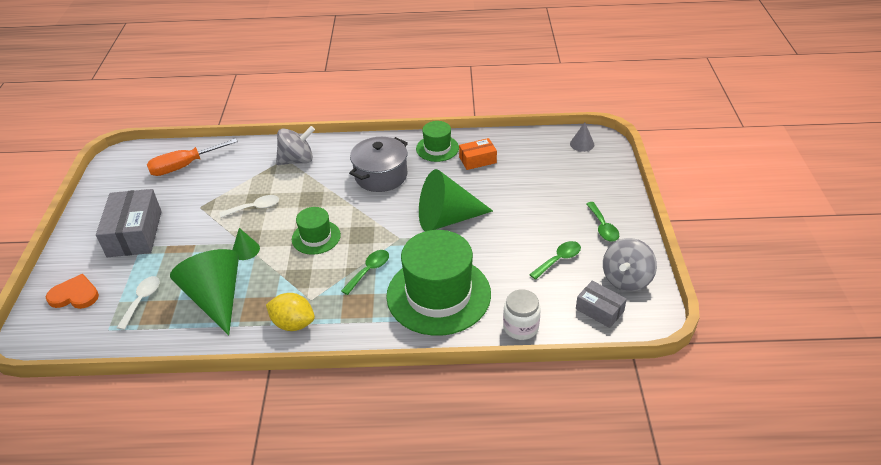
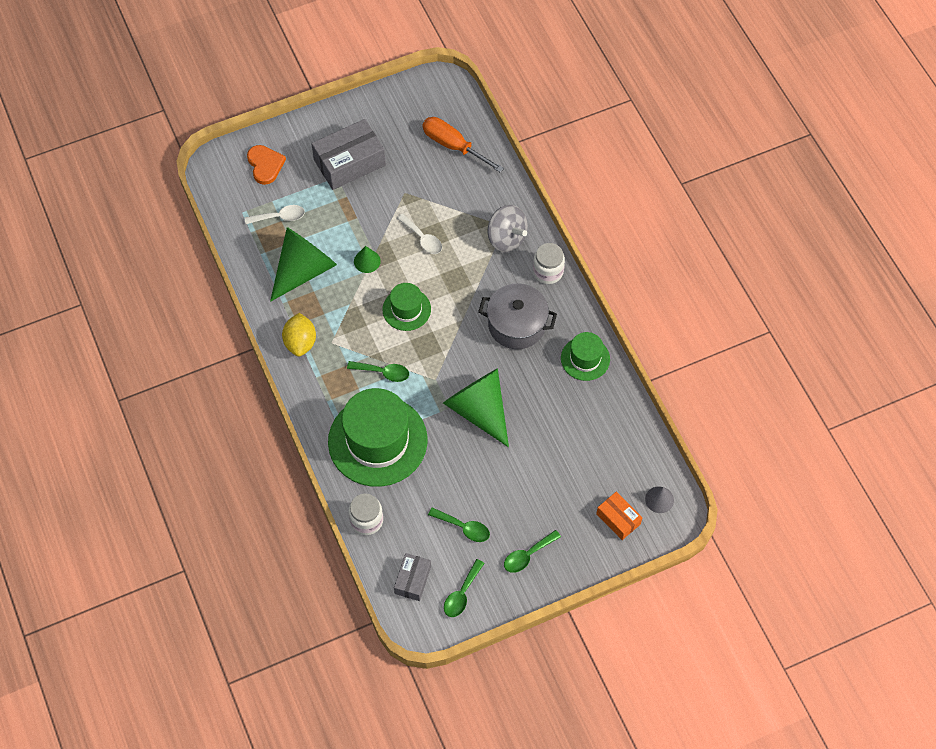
camera: 65 degrees right, 20 degrees up
(346, 147) = (548, 272): none -> white jar
(477, 160) = (583, 404): orange box -> orange box (618, 519)
(626, 279) = (462, 594): grey spinning top -> green spoon

